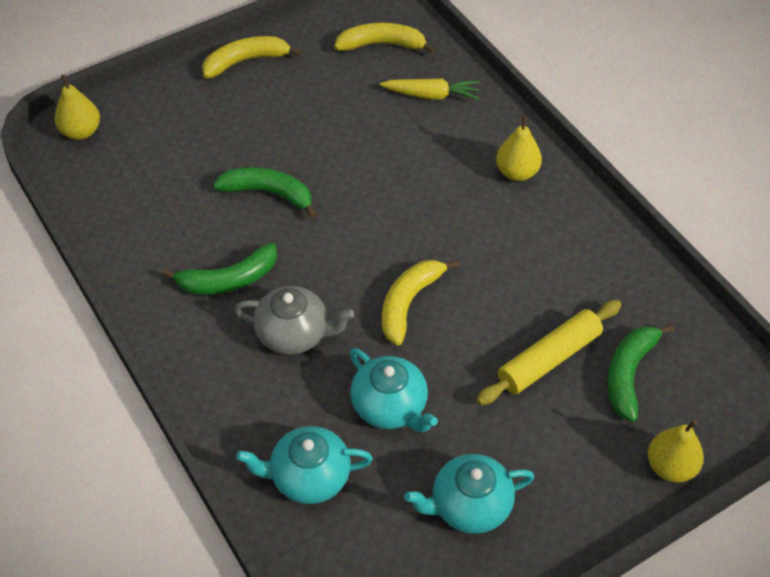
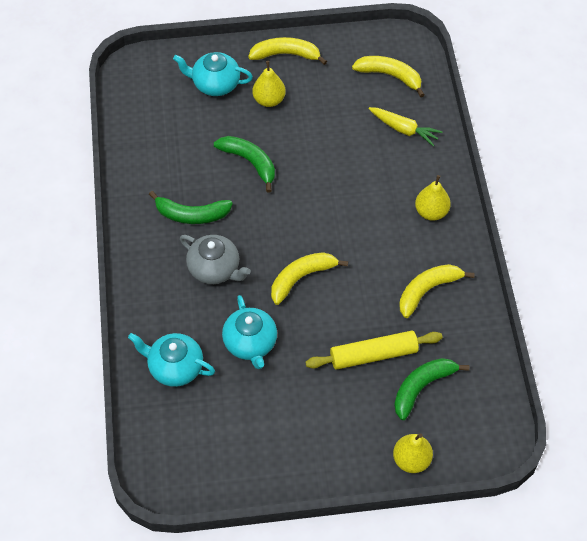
camera: 25 degrees right, 5 degrees up
(81, 132) = (148, 69): yellow pear -> yellow pear (269, 100)
(469, 506) = (265, 428): turquoise teapot -> turquoise teapot (215, 84)
(566, 260) = (427, 290): none -> yellow banana

